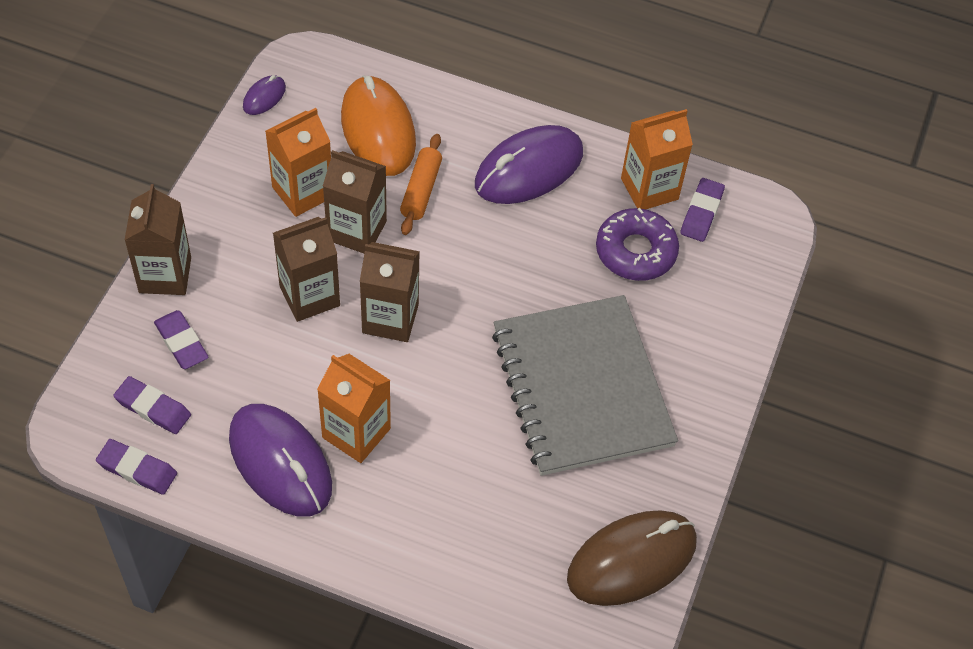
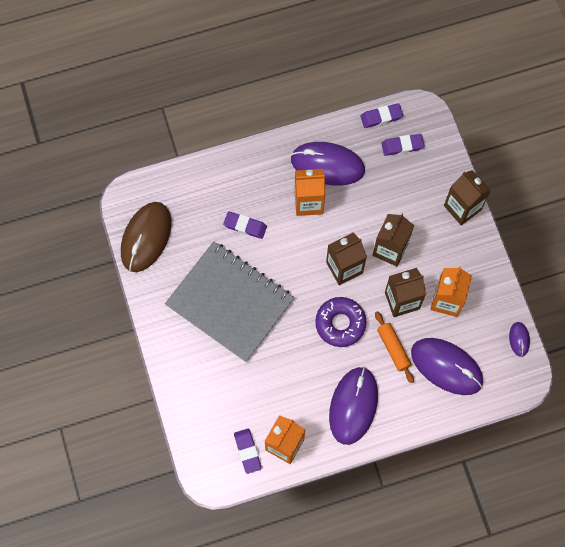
camera: 145 degrees right, 15 degrees up
(181, 342) = (421, 183): purple eraser -> purple eraser (245, 226)
(378, 130) = (446, 367): orange mouse -> purple mouse
(635, 251) = (262, 399): purple donut -> purple donut (340, 323)

